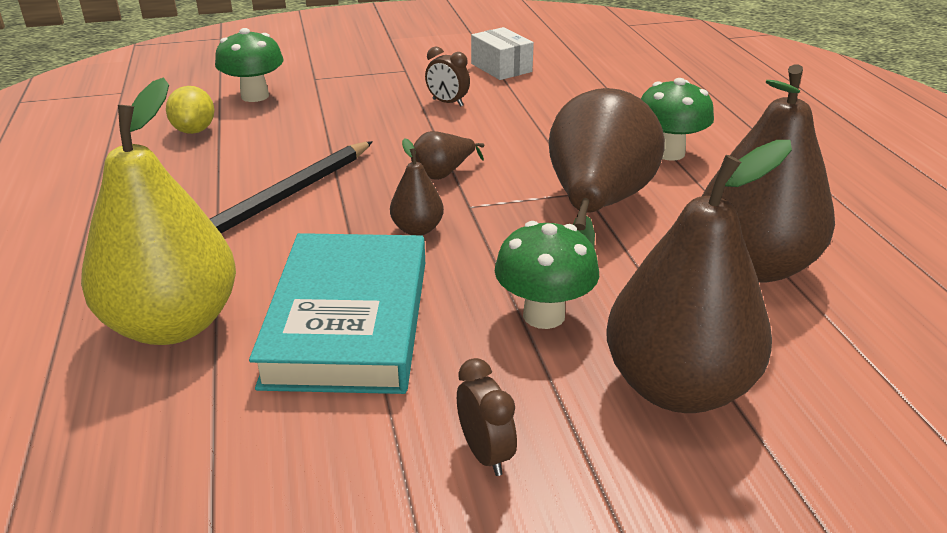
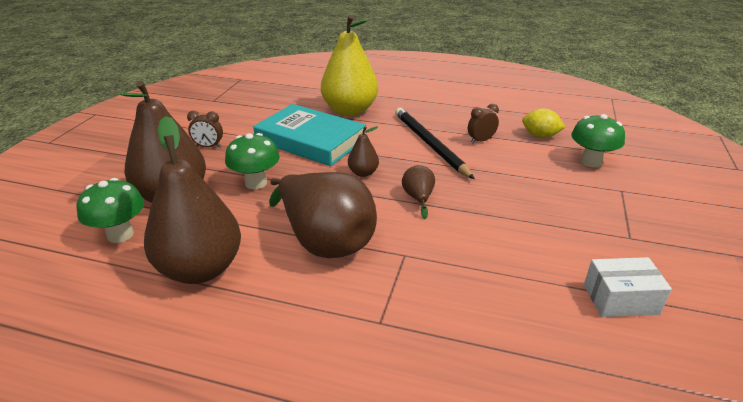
camera: 120 degrees right, 0 degrees up
(447, 103) = (539, 236): brown clock -> brown clock (480, 140)
(669, 153) = (361, 317): green mushroom -> green mushroom (120, 234)

